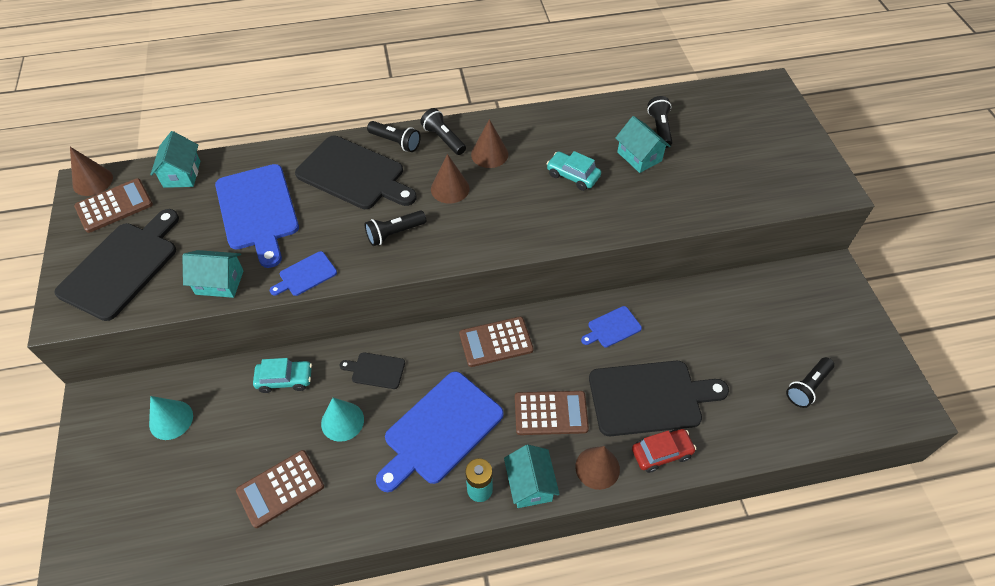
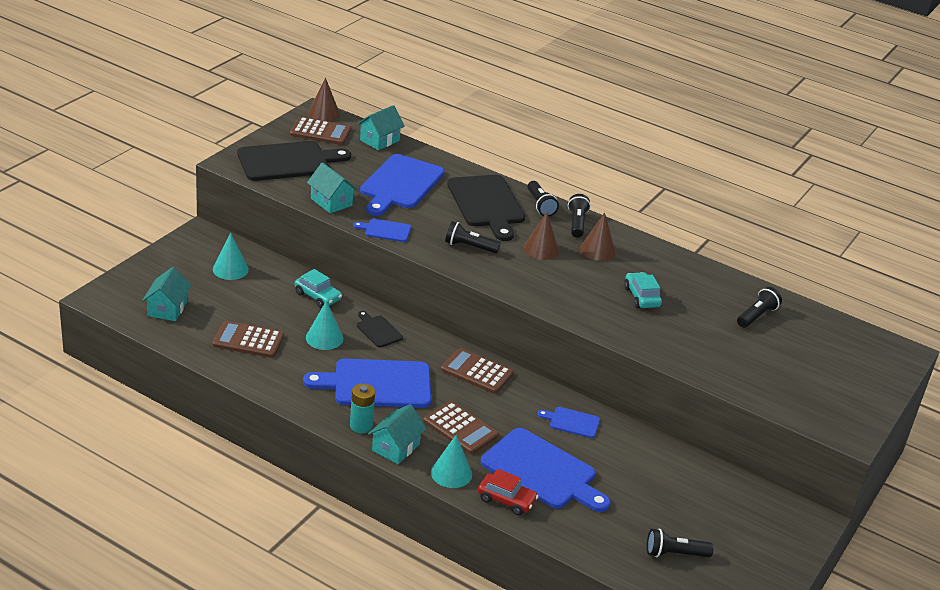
camera: 40 degrees right, 20 degrees down
(597, 468) = (451, 473): brown cone -> turquoise cone
(639, 156) = (712, 319): turquoise house -> turquoise house (167, 309)
(650, 398) = (542, 471): black cutting board -> blue cutting board

